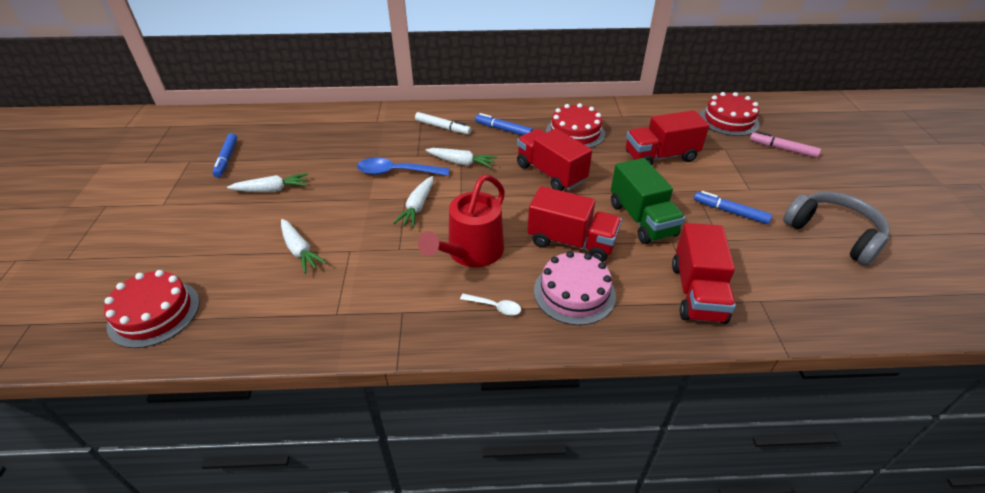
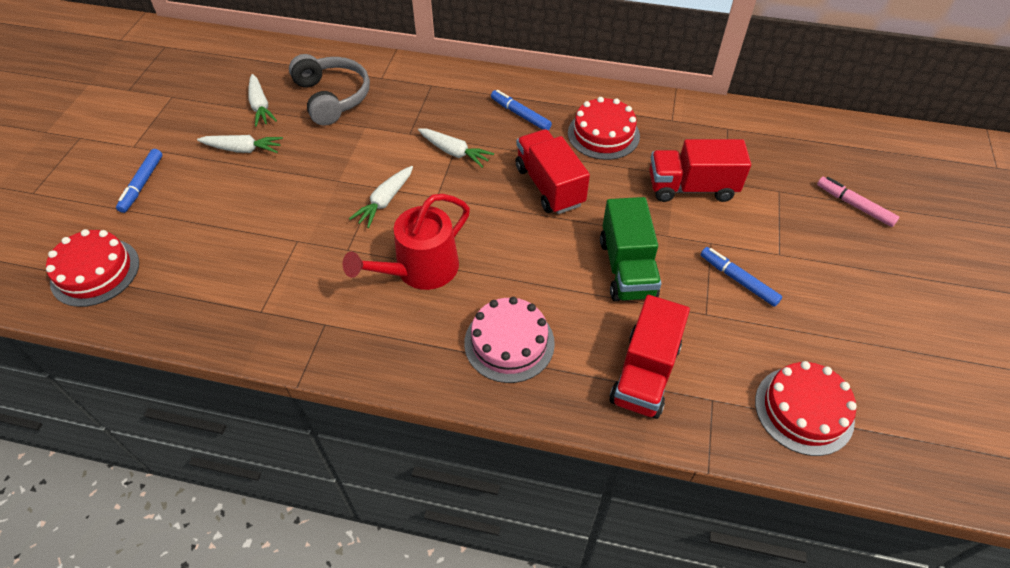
camera: 15 degrees right, 10 degrees up
(227, 159) = (209, 101): blue marker -> blue marker (142, 184)
(300, 251) = (248, 230): white carrot -> white carrot (260, 106)
(396, 172) = (379, 151): blue spoon -> none
(442, 127) = (452, 99): white marker -> none
(495, 307) = (419, 340): white spoon -> none
(571, 242) = (533, 280): red truck -> none
(728, 120) = (806, 150): red cake -> red cake (804, 410)
(833, 234) = (851, 336): grey headphones -> grey headphones (332, 97)

